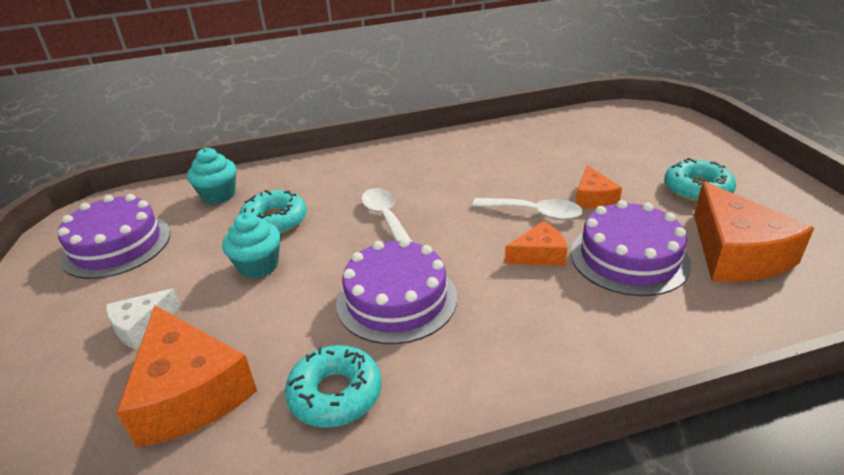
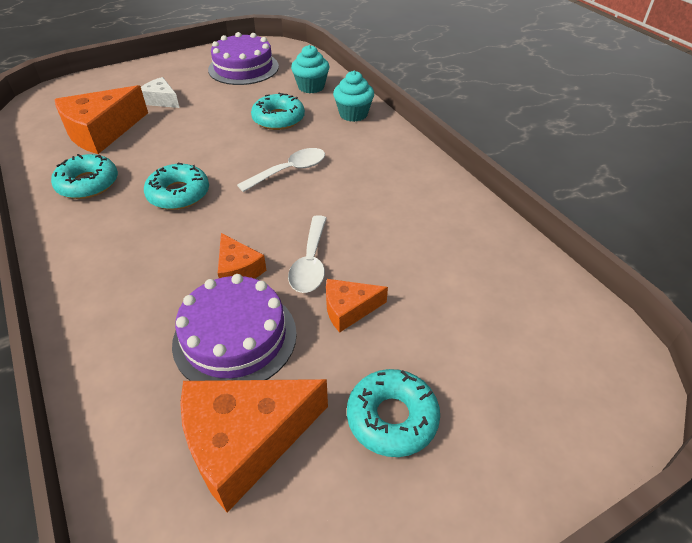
camera: 75 degrees right, 10 degrees up
(258, 266) = (221, 125): turquoise cupcake -> turquoise cupcake (353, 114)
(396, 299) = (178, 194): purple cake -> turquoise donut

